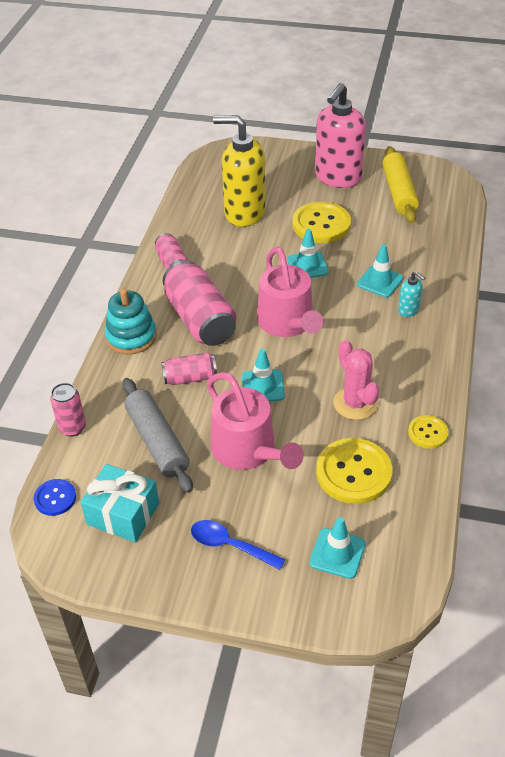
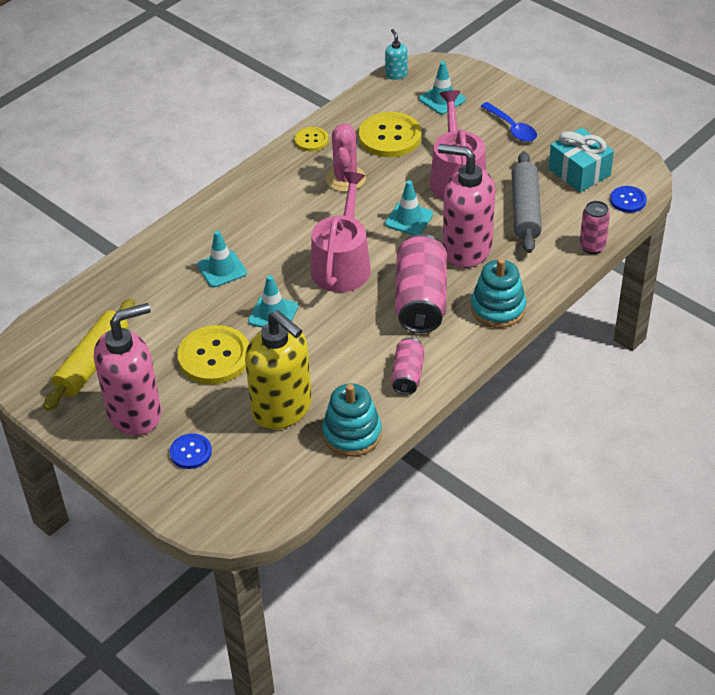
camera: 150 degrees left, 0 degrees up
(185, 216) = (352, 434): none -> turquoise stacking toy
(190, 378) = (466, 249): pink can -> pink soap dispenser
(281, 172) = (191, 452): none -> blue button
(408, 310) = (226, 233): turquoise soap dispenser -> turquoise soap dispenser (396, 74)

